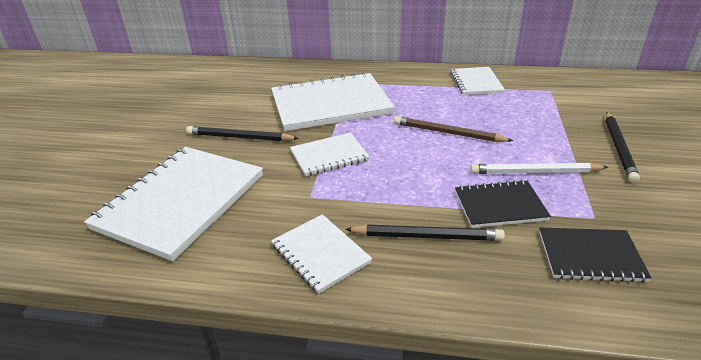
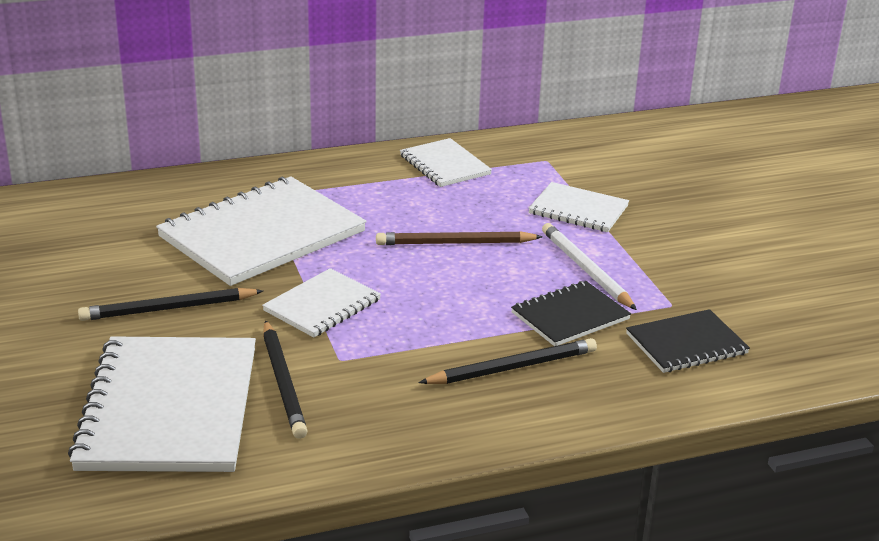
camera: 30 degrees left, 5 degrees down
(320, 254) = (407, 416): white notebook -> white notebook (578, 210)
(535, 172) = (586, 270): white pencil -> white pencil turned 90 degrees clockwise
(618, 148) = (661, 221): black pencil -> black pencil (283, 382)

